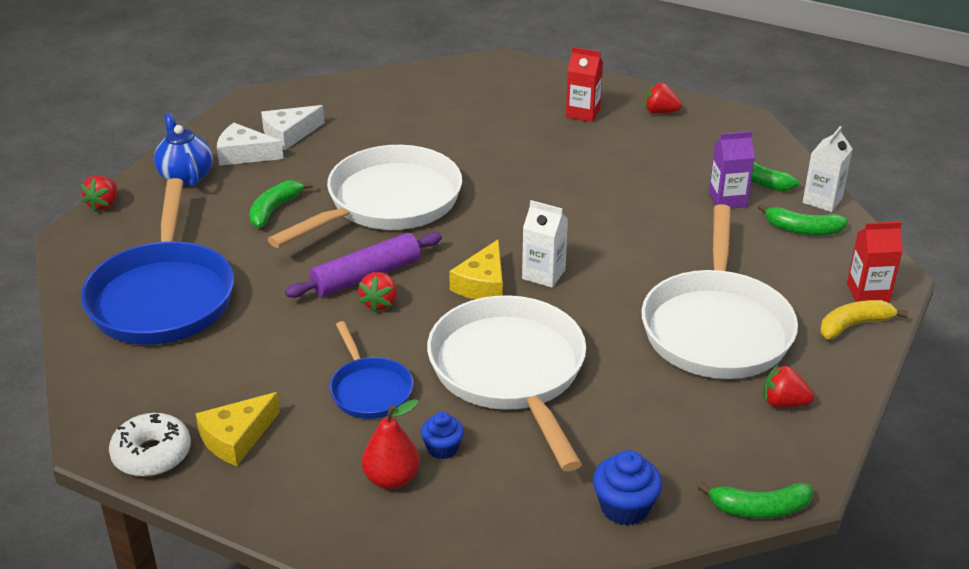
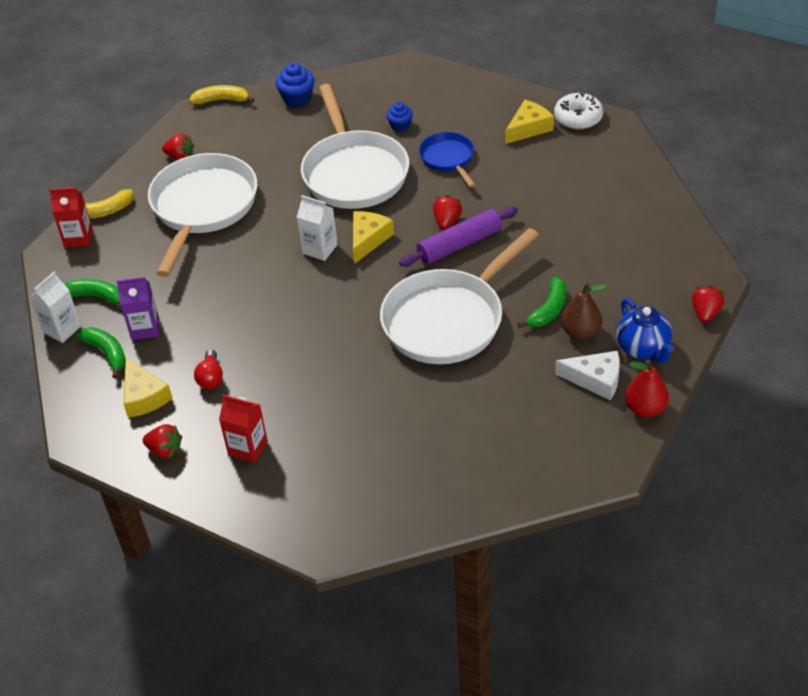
camera: 175 degrees left, 10 degrees up
(163, 297) = (614, 223): blue pan -> none
(245, 190) = (580, 332): none -> brown pear
(289, 134) = (557, 409): white cheese -> none
(391, 479) = (430, 109): red pear -> red pear (645, 408)
(636, 160) = (211, 377): none -> red light bulb
(699, 147) = (144, 396): none -> yellow cheese
(759, 509) = (222, 100): green banana -> yellow banana

